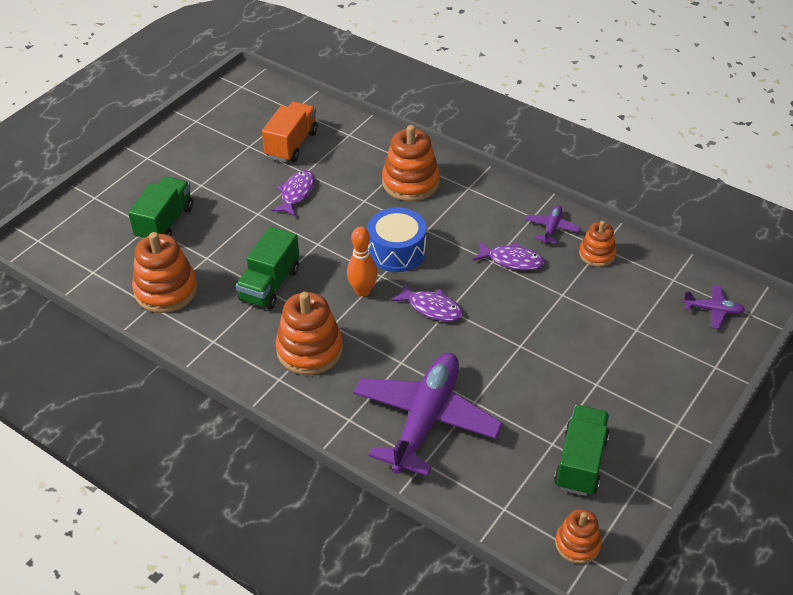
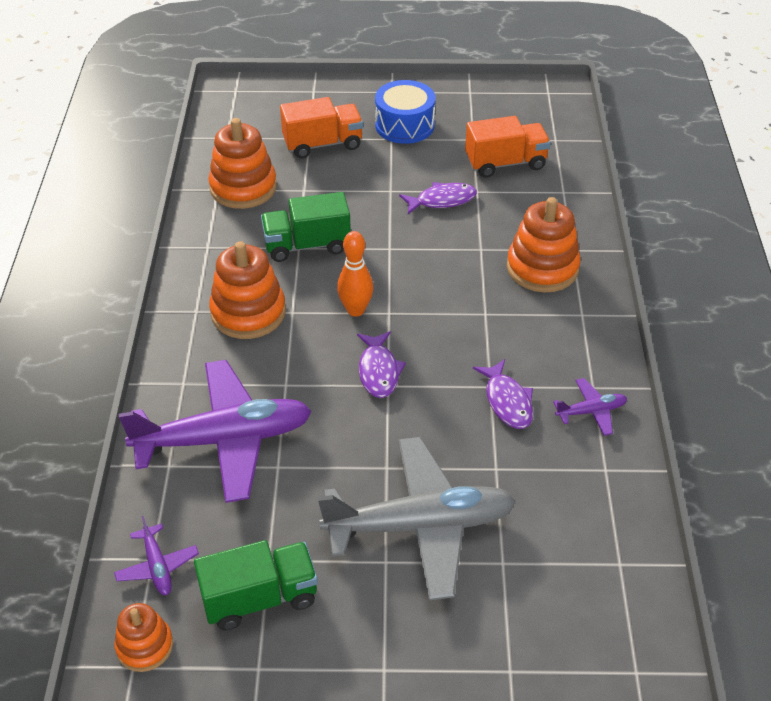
camera: 55 degrees right, 0 degrees up
(165, 223) = (323, 144): green truck -> orange truck
(397, 251) = (433, 307): blue drum -> blue drum (404, 125)
(580, 353) = (420, 526): none -> grey plane
(597, 254) = (590, 470): orange stacking toy -> none
(713, 310) = (605, 628): purple plane -> purple plane (157, 566)

